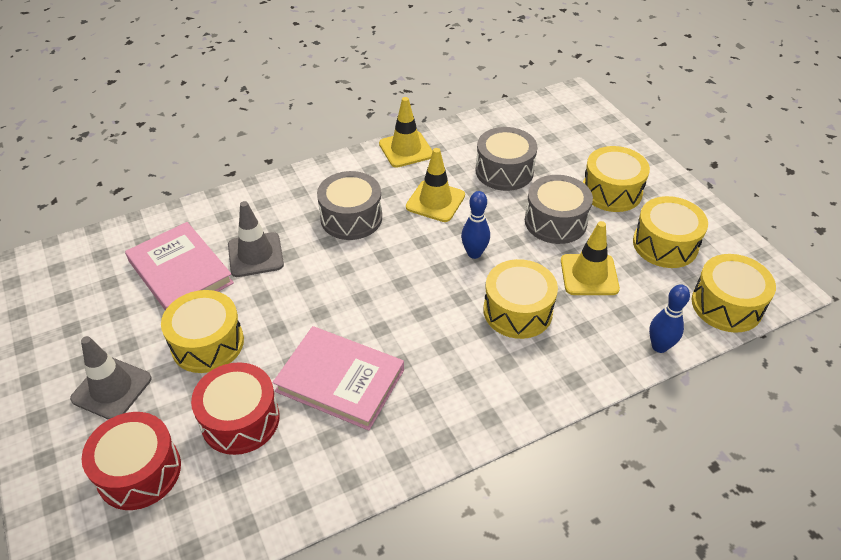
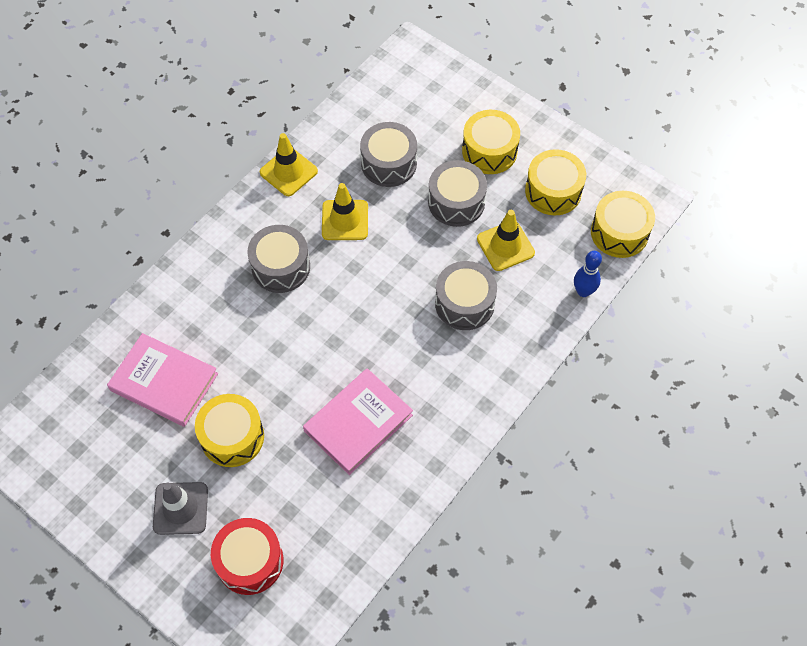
camera: 25 degrees left, 15 degrees up
(240, 420) = (300, 488): red drum -> none
(255, 255) = (219, 338): grey traffic cone -> none
(340, 381) = (358, 423): pink book -> pink book turned 45 degrees counterclockwise
(474, 253) = (404, 262): blue bowling pin -> none
(517, 311) = (464, 303): yellow drum -> grey drum

